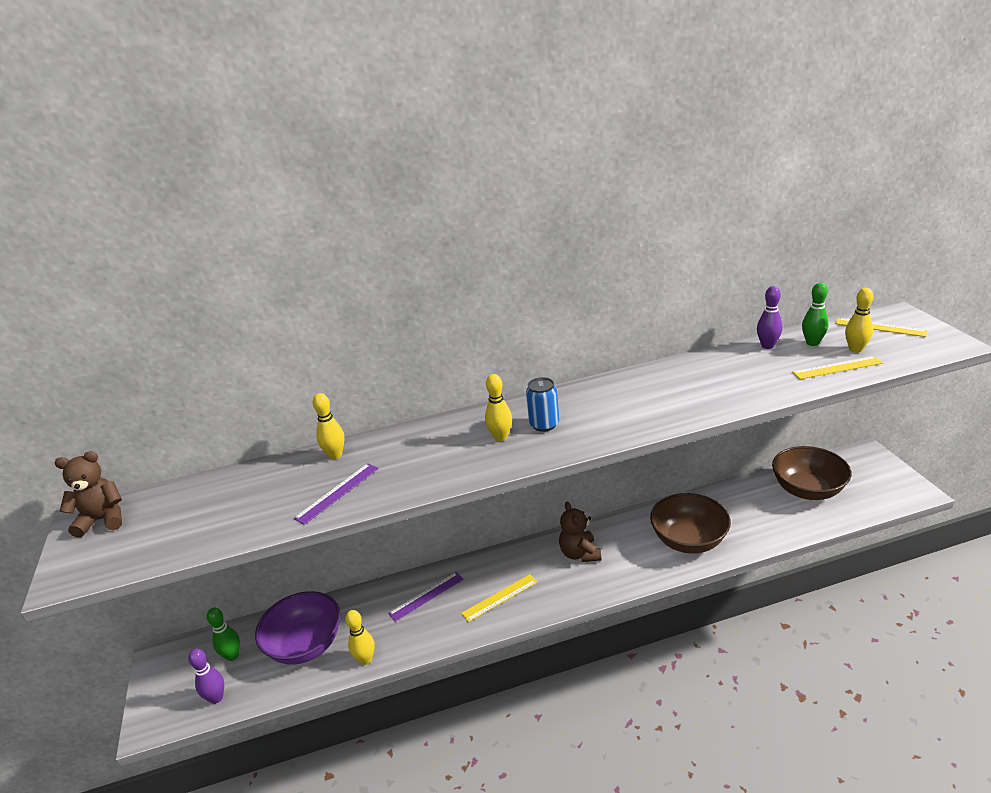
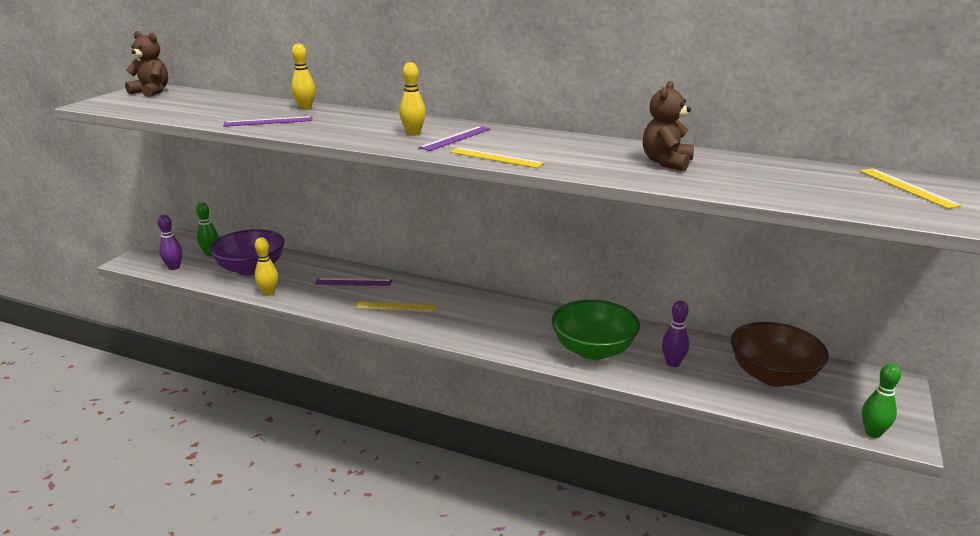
camera: 35 degrees right, 5 degrees down
(544, 424) = (455, 138): blue can -> purple ruler
(580, 554) = (492, 313): brown teddy bear -> brown teddy bear (666, 162)
(689, 540) = (593, 350): brown bowl -> green bowl
(767, 346) = (747, 161): purple bowling pin -> purple bowling pin (673, 363)
(812, 343) = (800, 173): green bowling pin -> green bowling pin (873, 433)
(837, 368) = (783, 193): yellow ruler -> yellow ruler (496, 157)
(855, 349) = (836, 190): yellow bowling pin -> none

